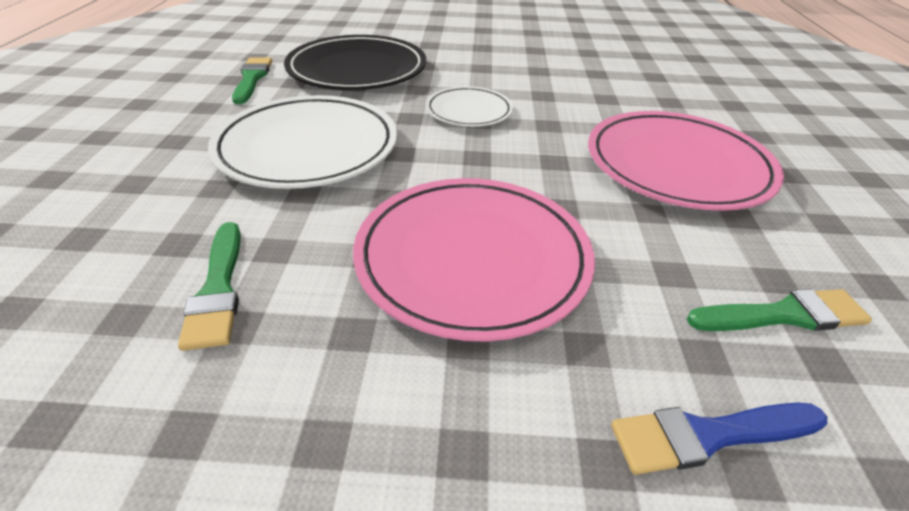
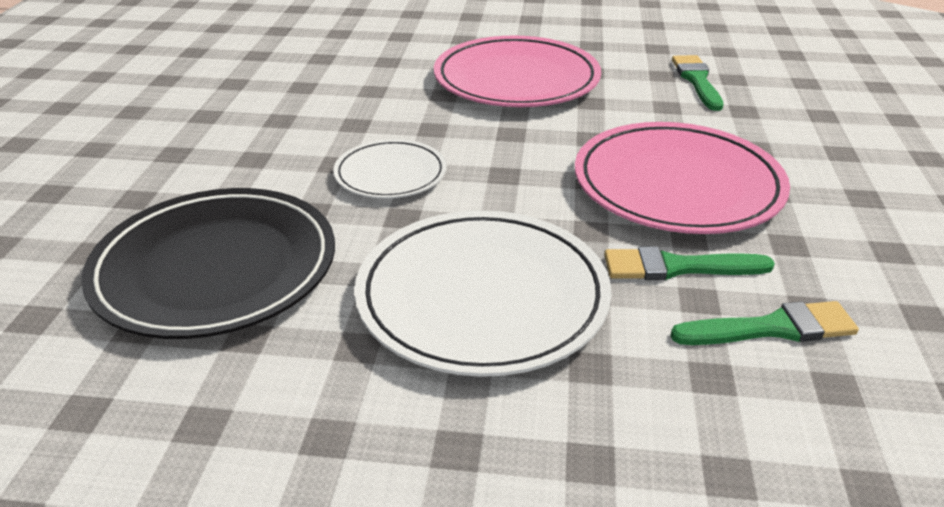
camera: 85 degrees left, 5 degrees down
(252, 78) = (208, 395): green brush -> green brush (677, 267)
(708, 435) = (805, 121): blue brush -> none

